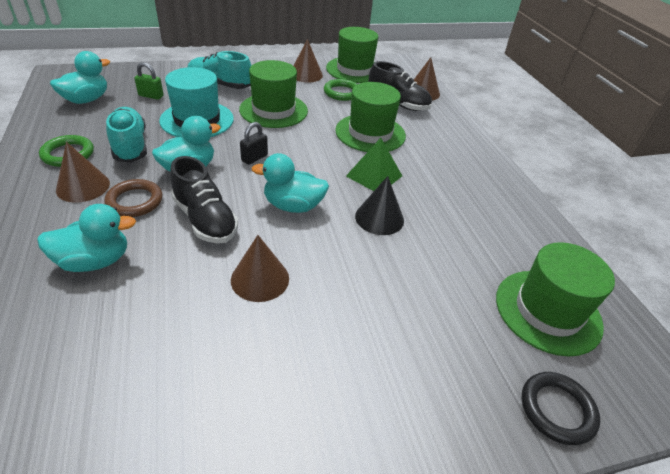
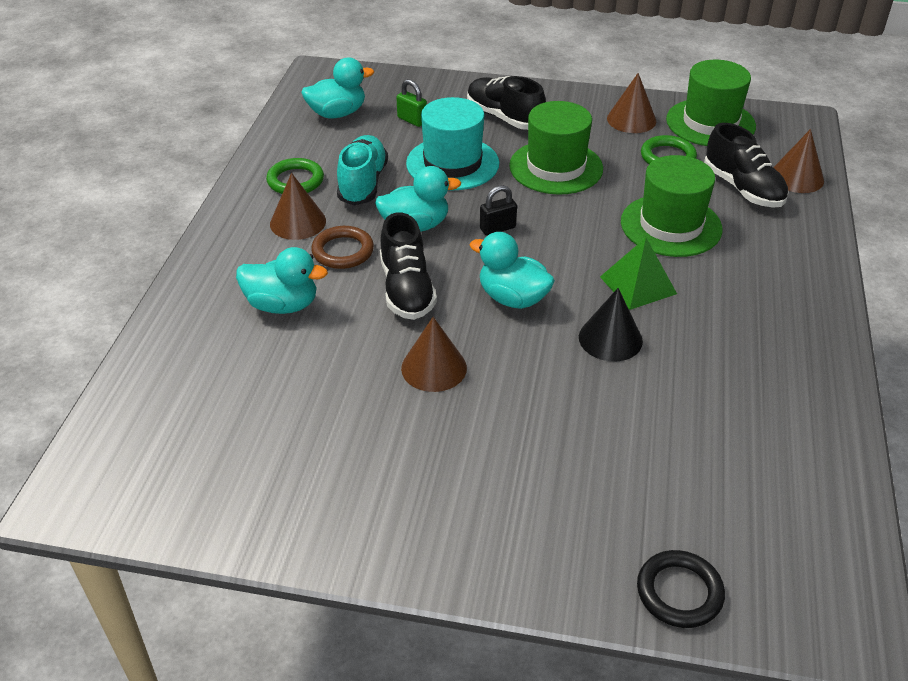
camera: 30 degrees right, 0 degrees up
(220, 85) = (504, 117): turquoise shoe -> black shoe
(548, 311) = (752, 501): green hat -> none

